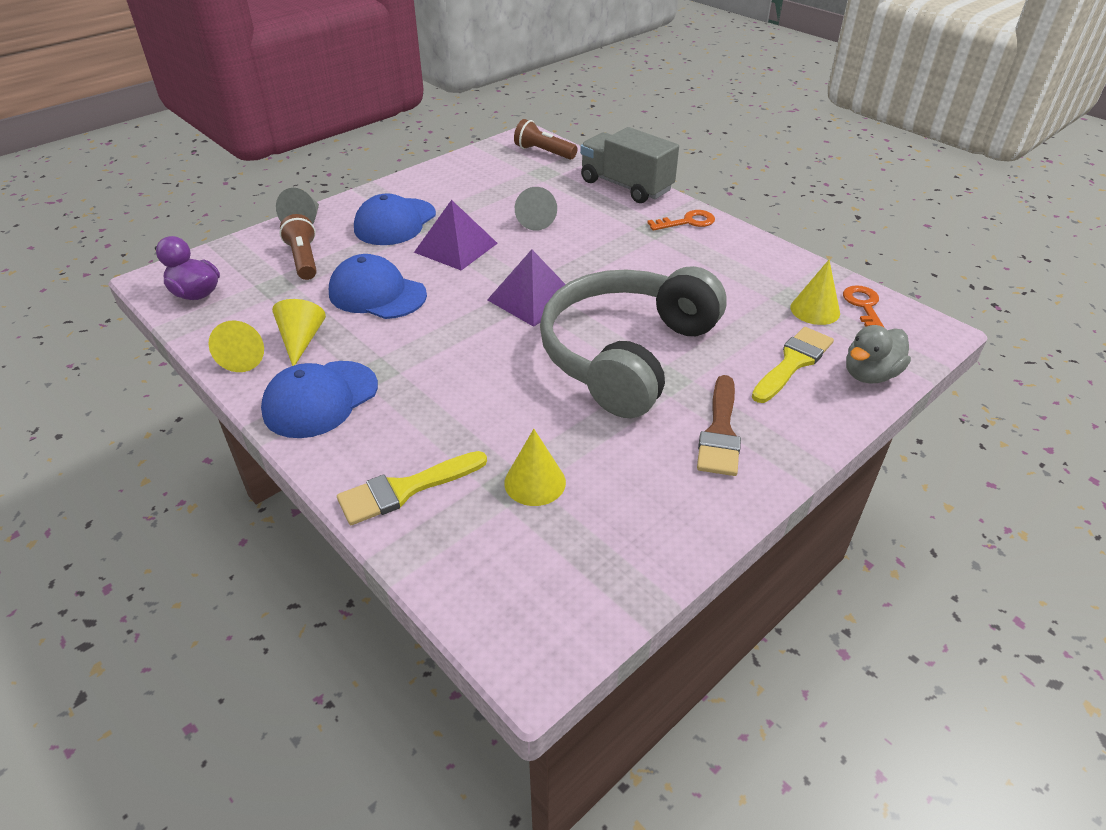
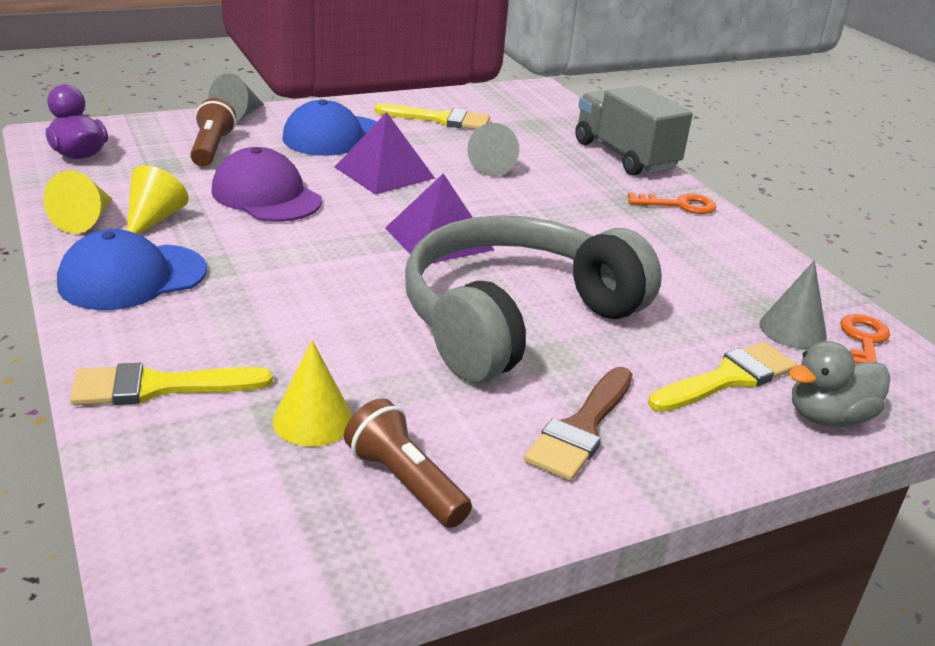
camera: 15 degrees right, 10 degrees down
(377, 294) = (266, 195): blue cap -> purple cap
(469, 185) = (440, 119): none -> yellow brush
(543, 152) = (547, 106): brown flashlight -> brown flashlight (405, 482)
(815, 310) = (792, 330): yellow cone -> grey cone

